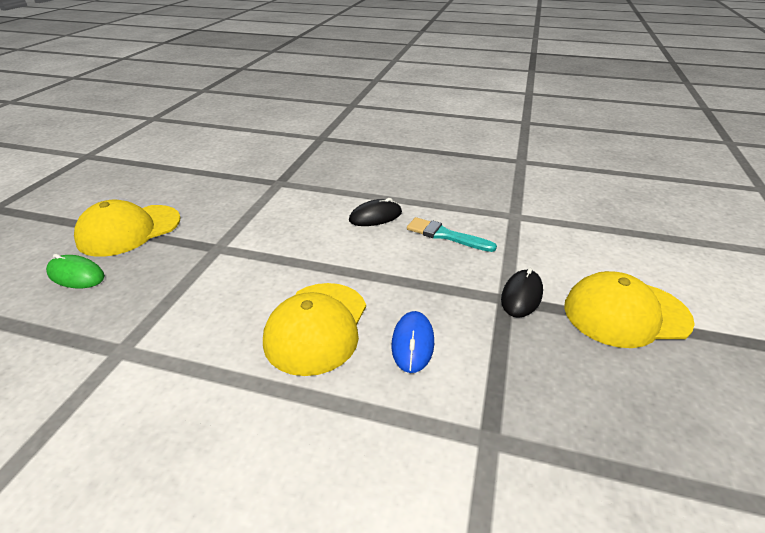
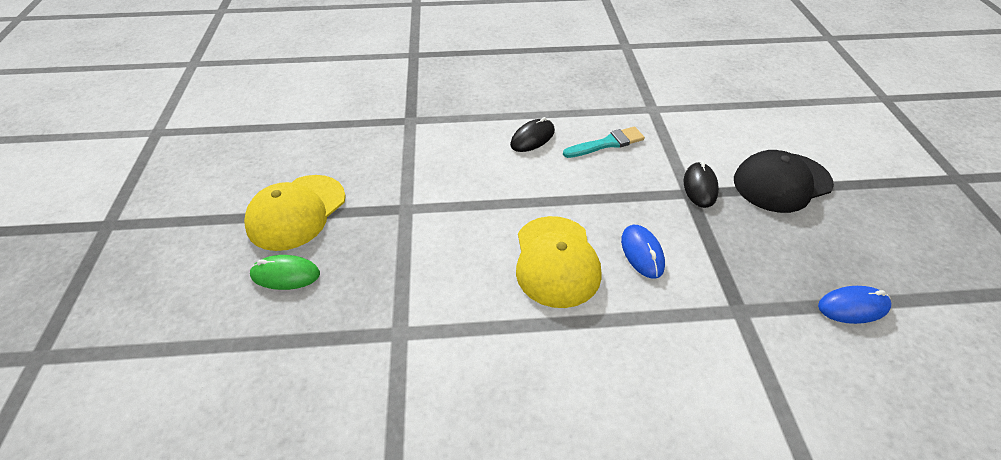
camera: 20 degrees left, 10 degrees up
(445, 235) = (607, 143): turquoise brush -> turquoise brush turned 150 degrees clockwise
(625, 314) = (781, 182): yellow cap -> black cap
(650, 482) = (853, 307): none -> blue mouse

